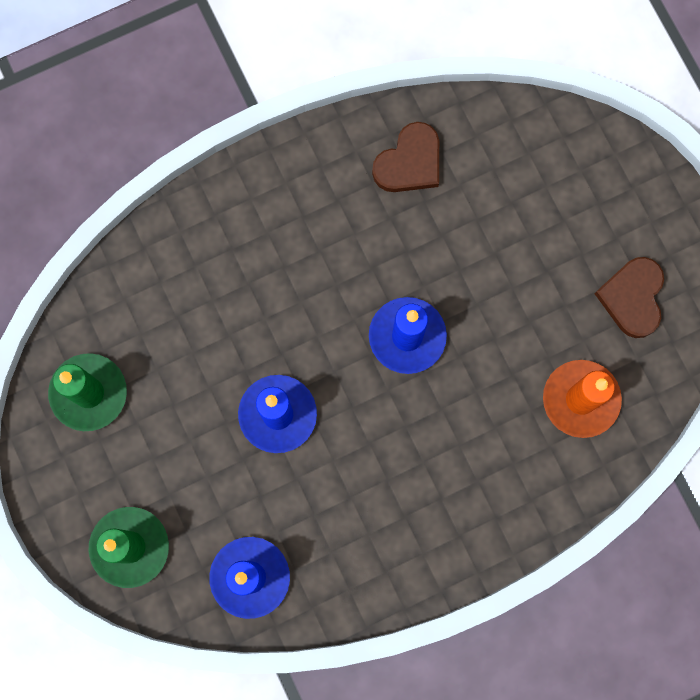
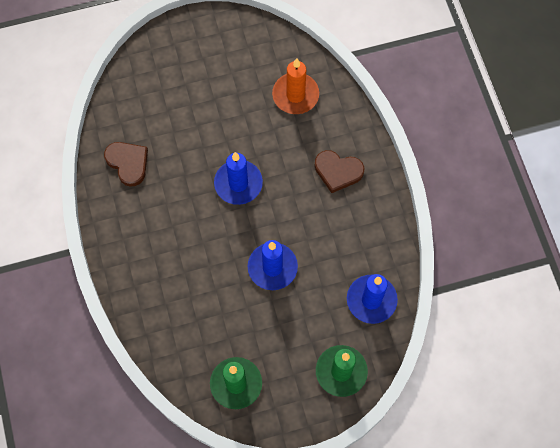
camera: 80 degrees left, 10 degrees down
(632, 298) = (240, 56): brown heart -> brown heart (338, 171)

